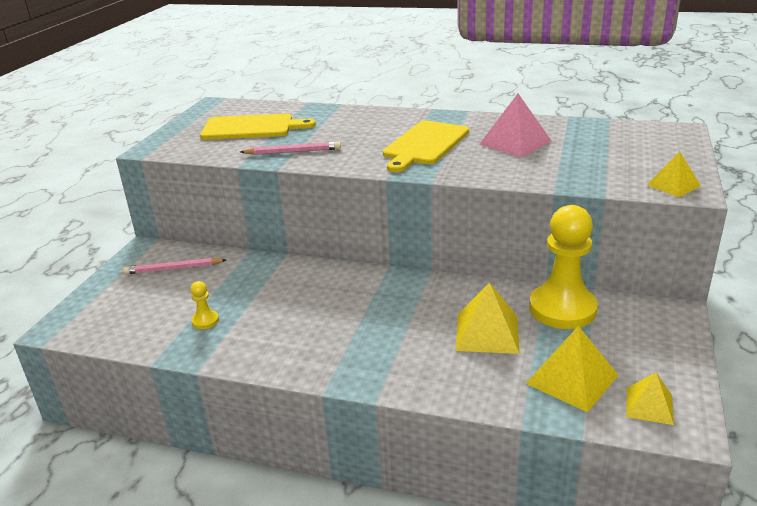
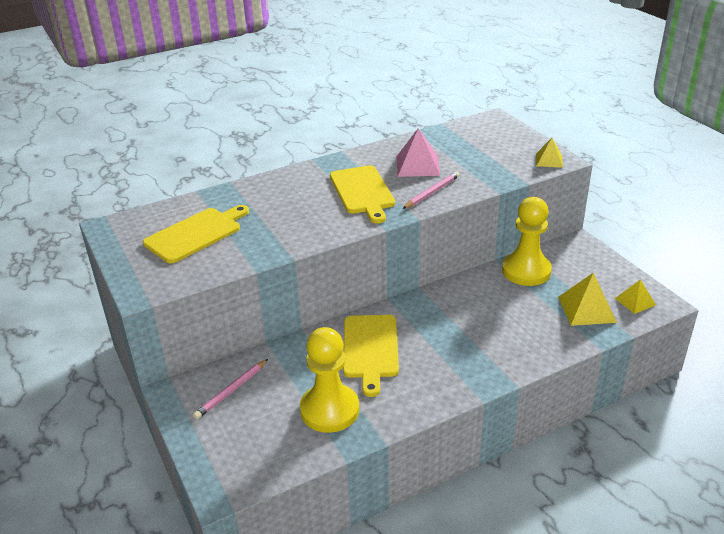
camera: 45 degrees left, 5 degrees up
(205, 321) = (329, 410): yellow pawn -> yellow pawn, size x2.44
(293, 152) = (276, 239): pink pencil -> pink pencil (432, 192)
(308, 295) = (370, 349): none -> yellow cutting board
(487, 333) = (511, 308): yellow pyramid -> none

